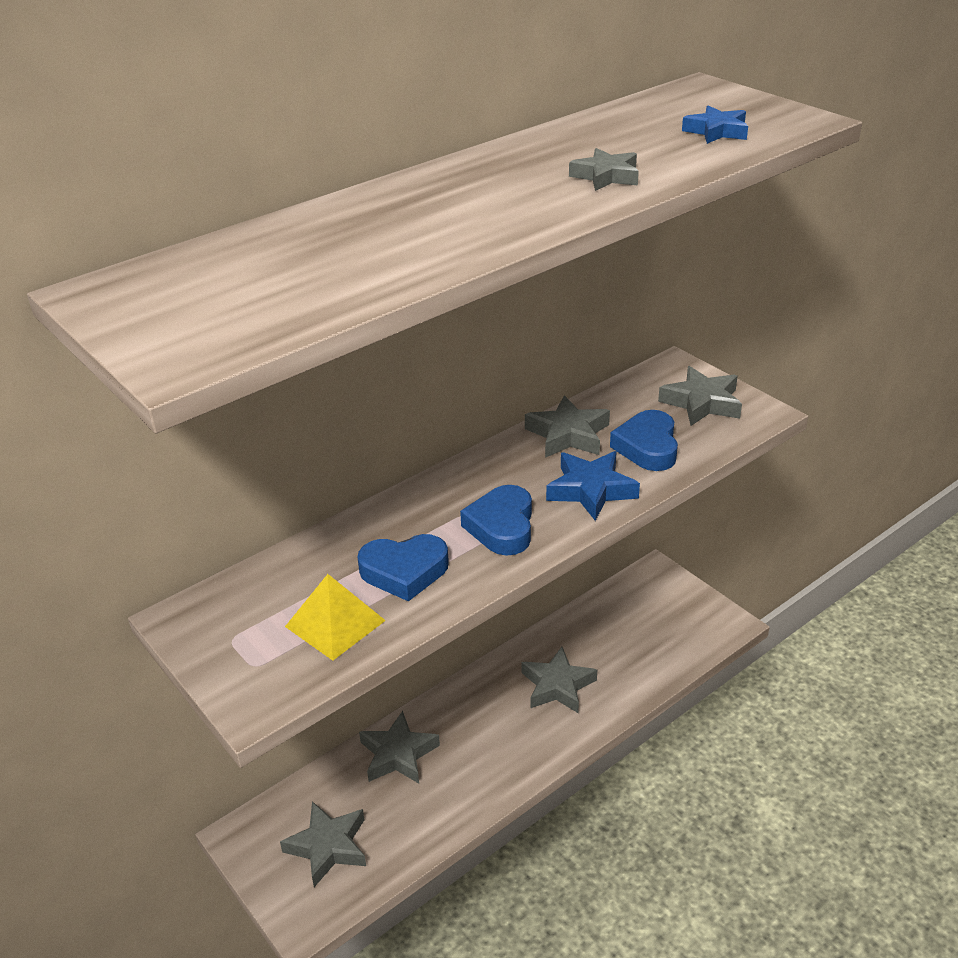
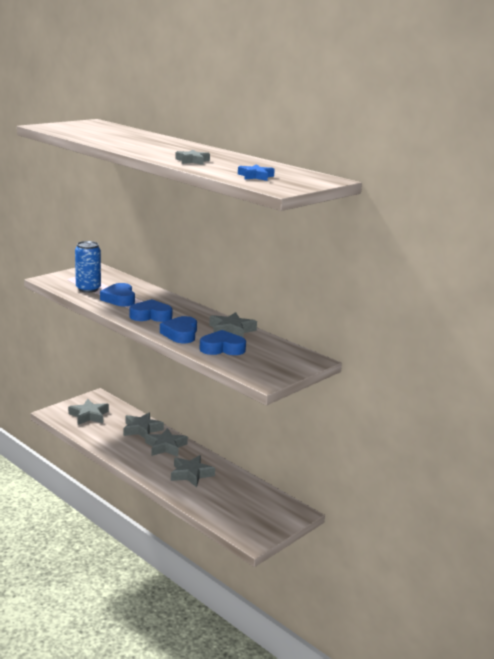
camera: 80 degrees right, 15 degrees down
(335, 623) = (88, 289): yellow pyramid -> blue can
(591, 490) = (180, 334): blue star -> blue heart
(701, 403) = (272, 365): grey star -> grey star (165, 446)

